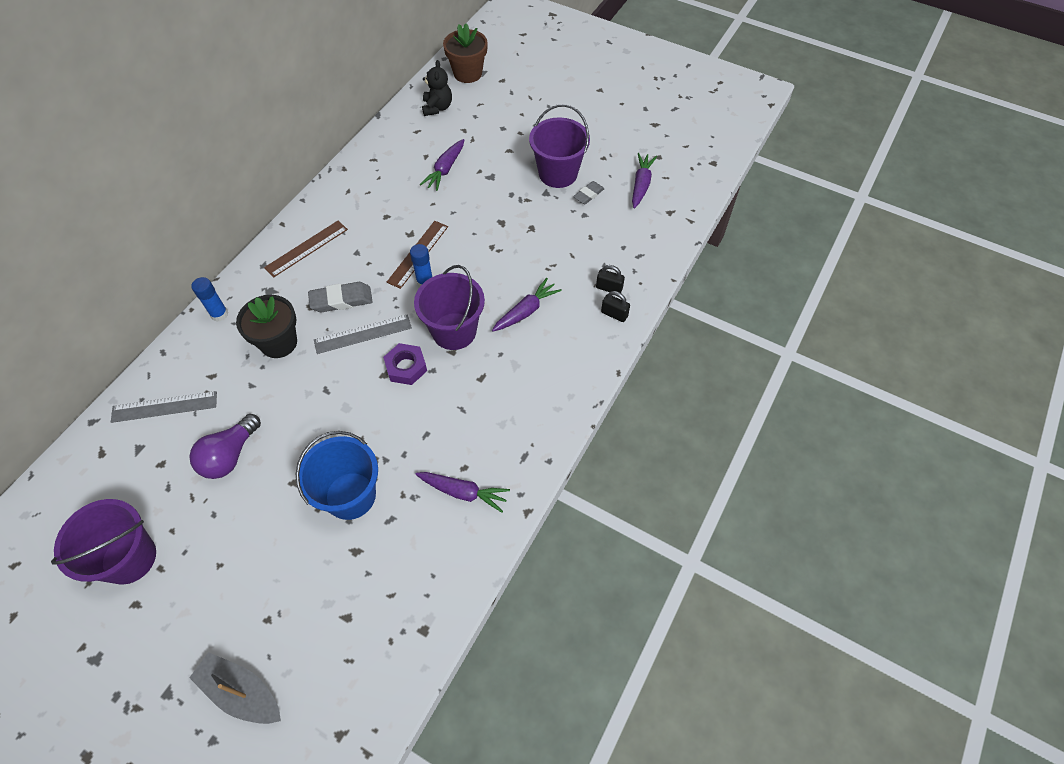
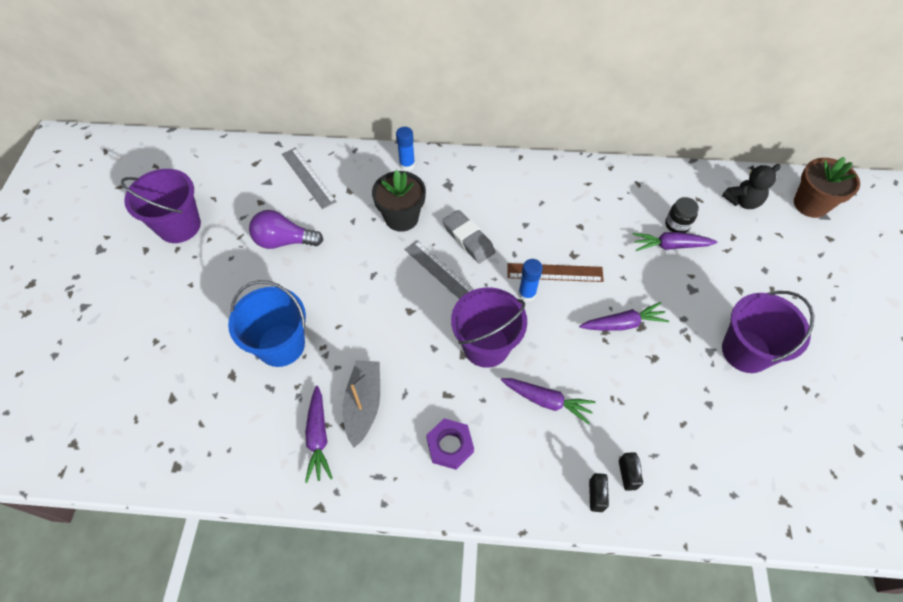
camera: 65 degrees right, 0 degrees up
(241, 692) = (94, 354): grey boat -> grey boat (363, 404)
(306, 248) = (506, 187): brown ruler -> none
(406, 367) = (426, 324): purple nut -> purple nut (450, 446)
(429, 156) = (677, 225): none -> black jar
(588, 195) = (740, 396): grey eraser -> none
(641, 184) = (799, 449): purple carrot -> purple carrot (623, 324)

